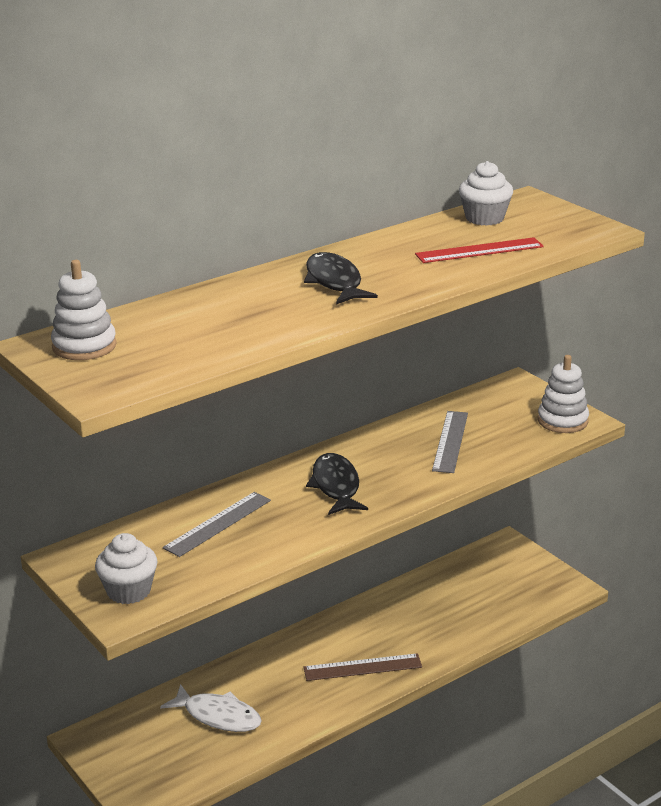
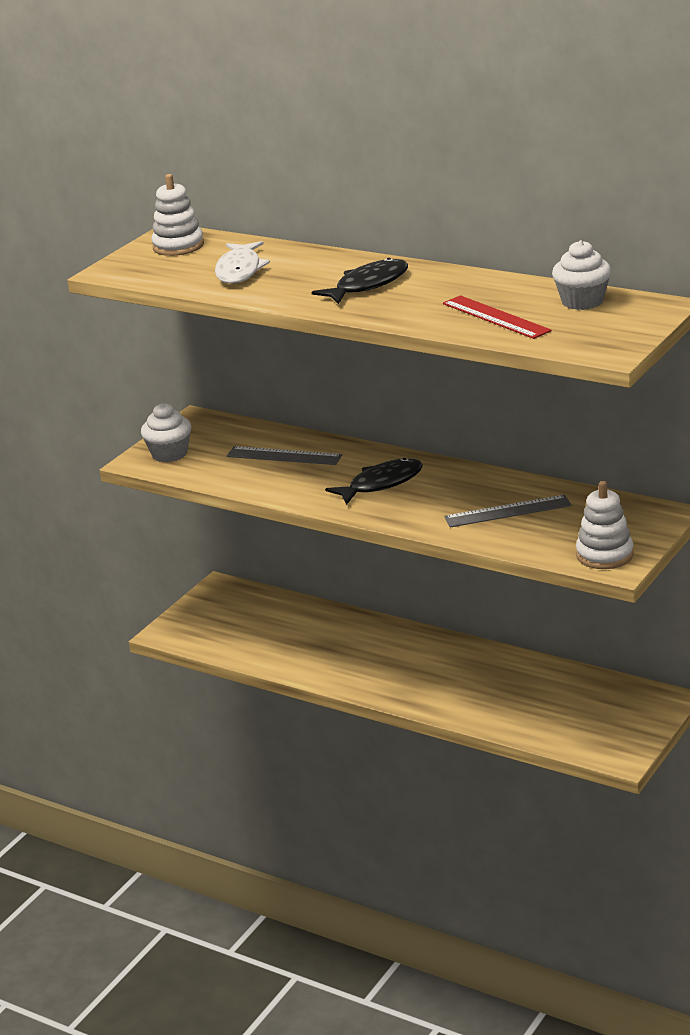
camera: 70 degrees right, 0 degrees up
(218, 716) = (283, 631): white fish -> white fish (240, 270)
(362, 667) = (396, 677): brown ruler -> none

